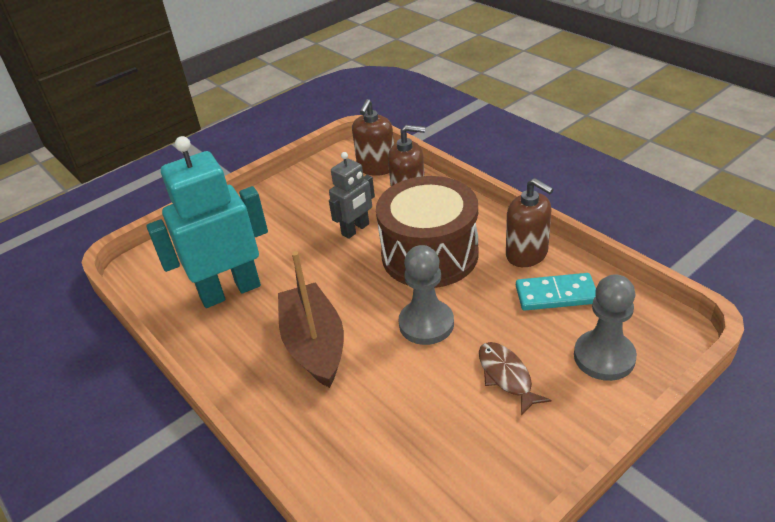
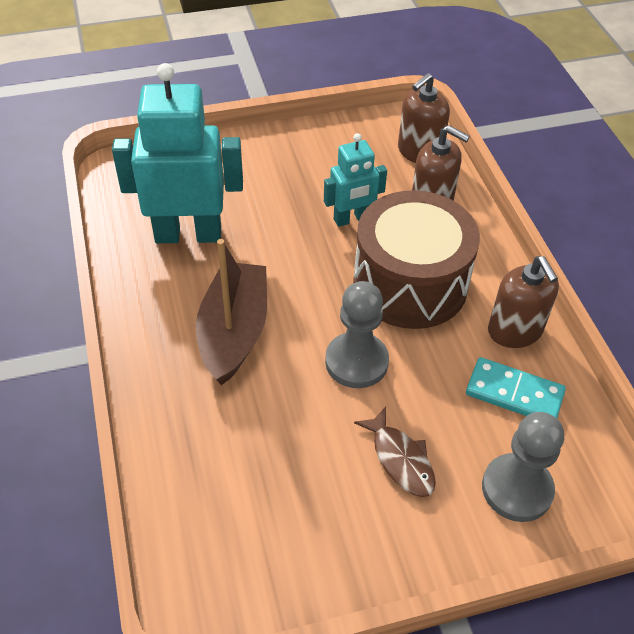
camera: 20 degrees right, 10 degrees up
(356, 229) = (351, 219): grey robot -> turquoise robot
(506, 376) = (400, 459): brown fish -> brown fish turned 150 degrees clockwise

